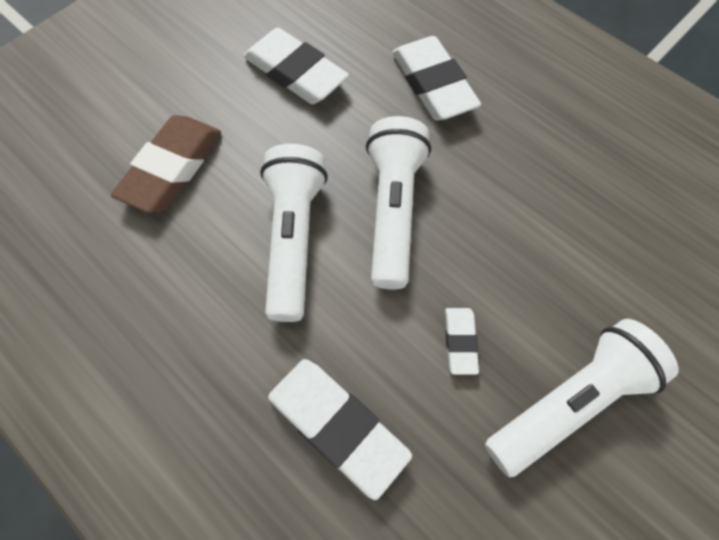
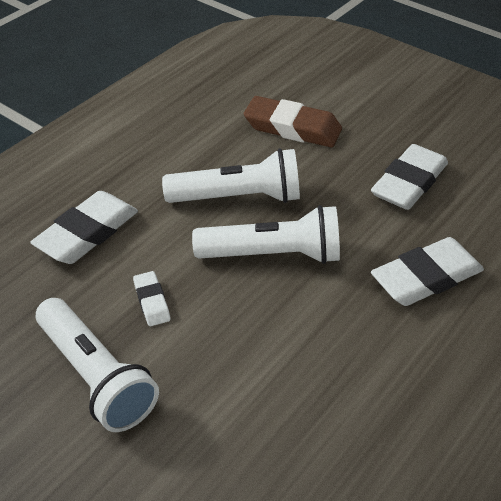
camera: 85 degrees right, 20 degrees down
(460, 342) = (152, 301): white eraser -> white eraser turned 75 degrees clockwise

